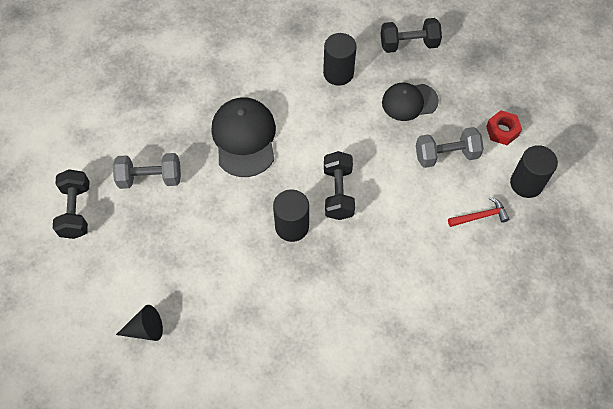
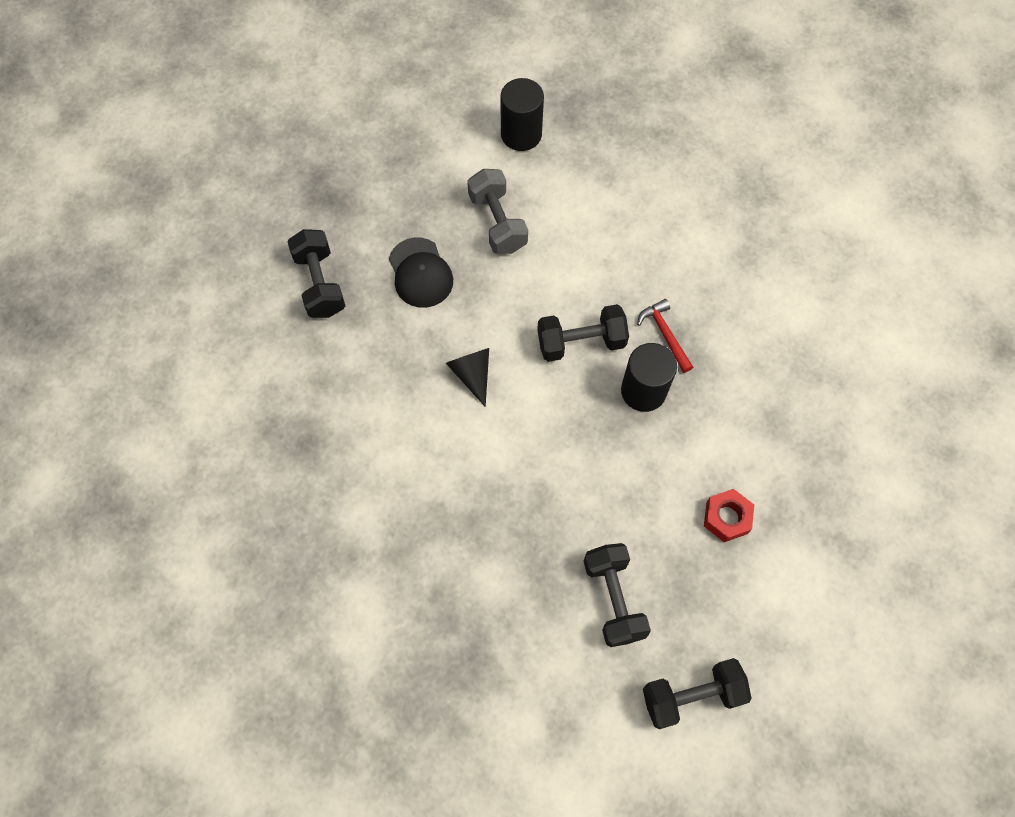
camera: 100 degrees left, 5 degrees up
(145, 329) = (834, 544): black cone -> black cone (472, 374)
(150, 178) = (613, 599): grey dumbbell -> black dumbbell
(244, 138) = (519, 479): black cap -> none
(338, 73) = (384, 370): black cylinder -> none
(480, 216) = (578, 179): red hammer -> red hammer (665, 334)
(502, 131) = (449, 163): red nut -> red nut (726, 518)

